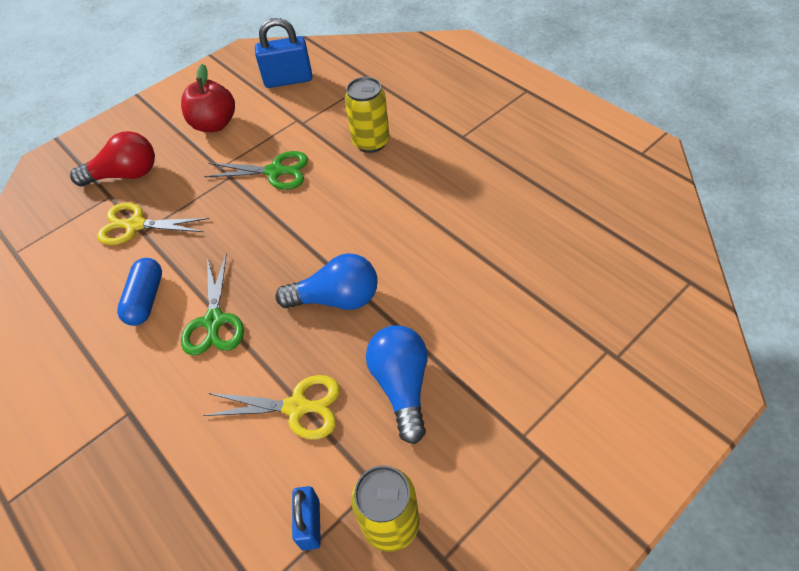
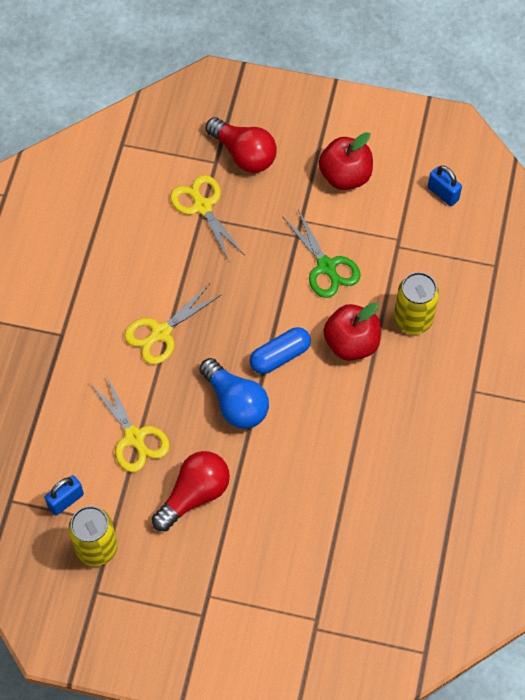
camera: 50 degrees right, 10 degrees up
(146, 299) = (147, 271): blue capsule -> blue capsule (280, 356)
(214, 322) = (160, 333): green scissors -> yellow scissors
(288, 80) = (443, 194): blue padlock -> blue padlock, size x0.62
(356, 189) = (351, 343): none -> red apple
(402, 386) = (194, 495): blue light bulb -> red light bulb

